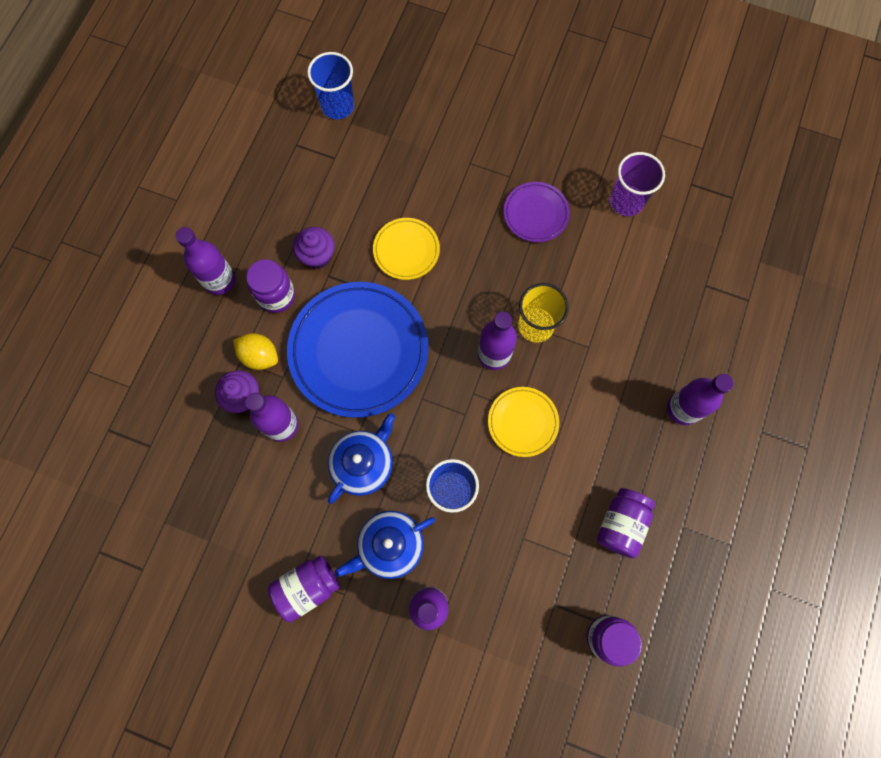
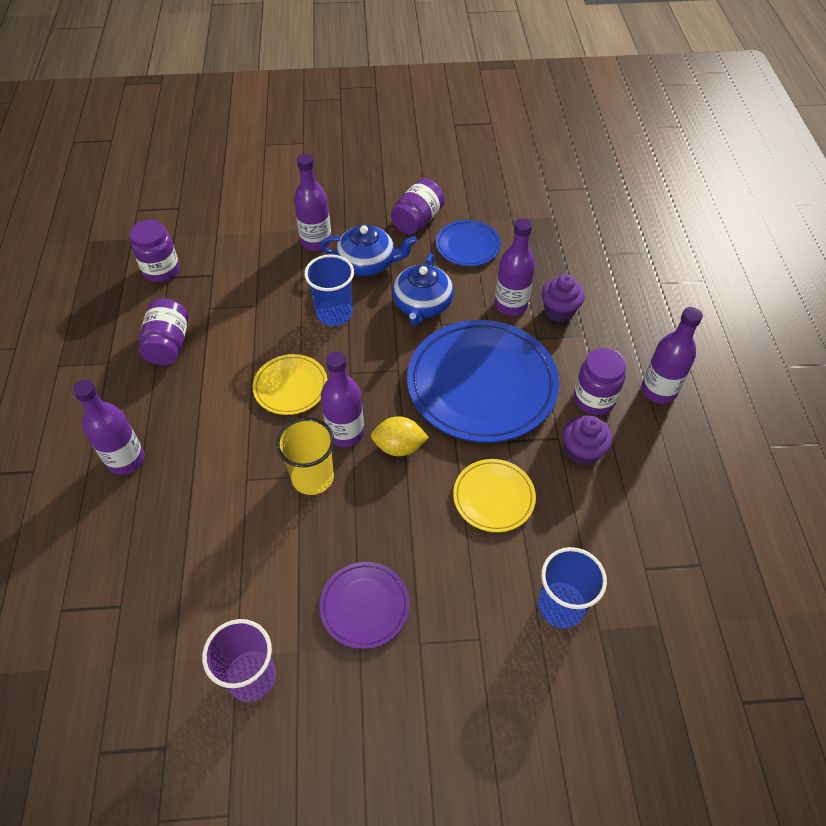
camera: 155 degrees right, 20 degrees down
(260, 356) = (569, 345): yellow lemon -> yellow lemon (399, 447)
(276, 522) = (468, 246): none -> blue plate
(338, 106) = (692, 641): blue cup -> blue cup (561, 606)
(389, 545) = (368, 263): blue teapot -> blue teapot turned 60 degrees clockwise

